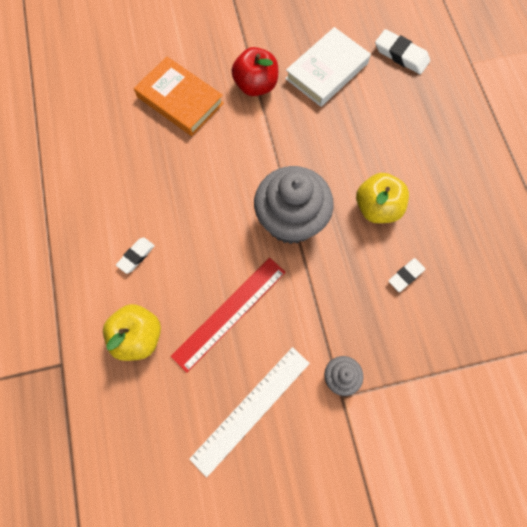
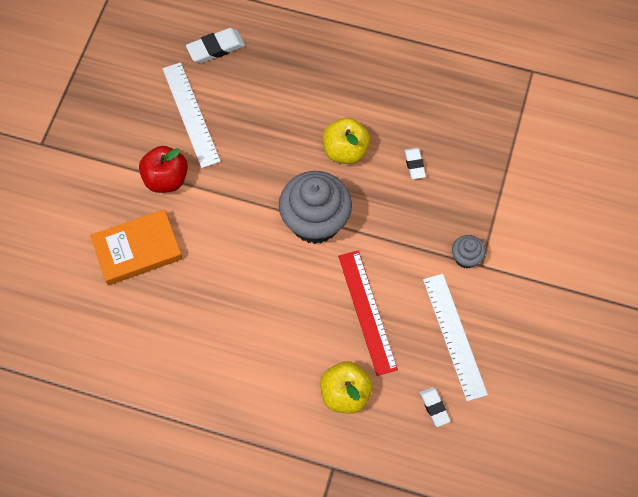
camera: 60 degrees left, 5 degrees down
(136, 256) = (271, 361): white eraser -> white eraser (434, 407)
(327, 71) = (191, 114): white book -> white ruler

